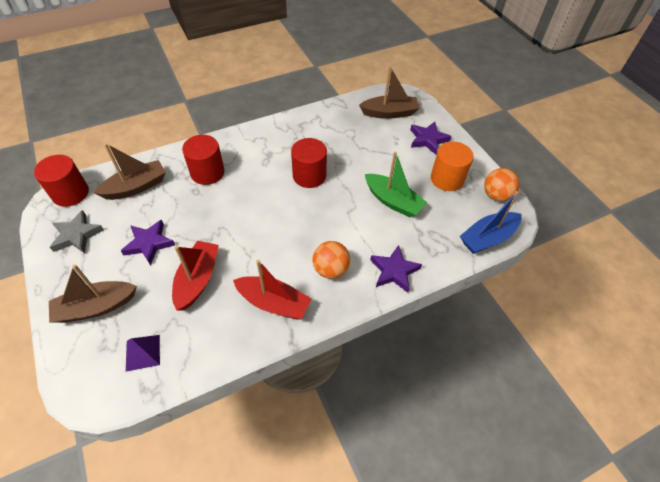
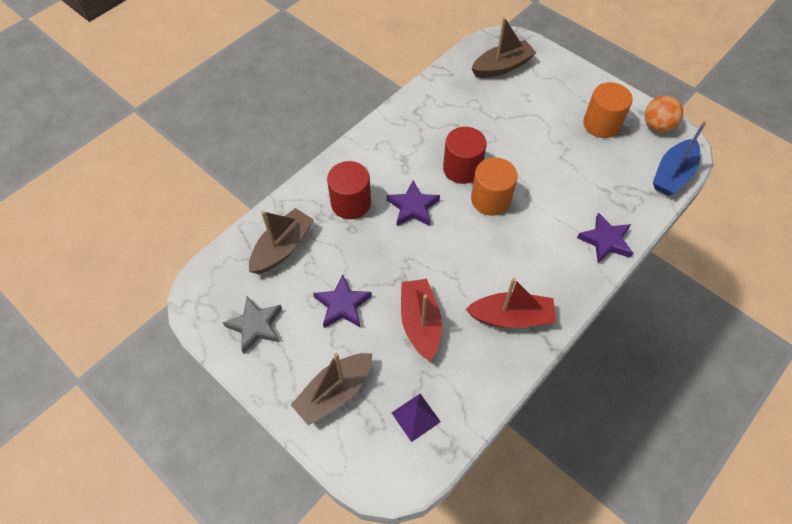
camera: 20 degrees left, 5 degrees up
(70, 193) = (212, 282): red cylinder -> none
(317, 206) = (490, 199): none -> orange cylinder
(330, 269) = (545, 262): orange ball -> none
(393, 201) = (563, 167): green boat -> none
(428, 139) = (558, 85): purple star -> purple star (413, 207)

